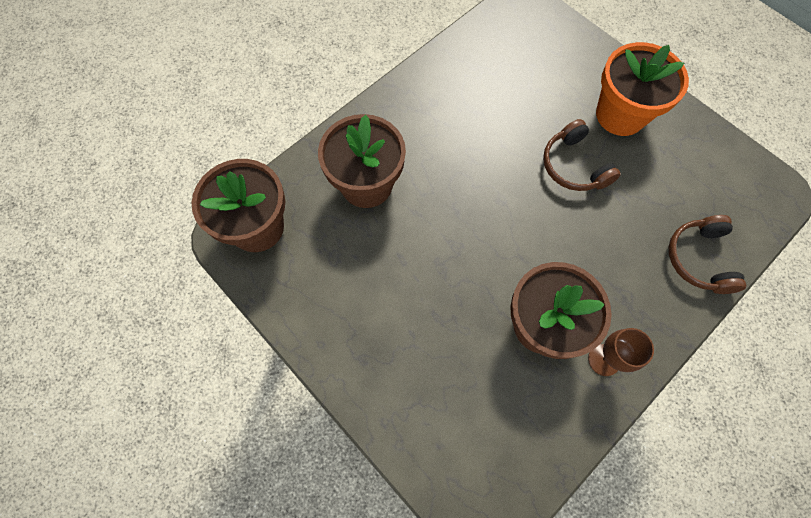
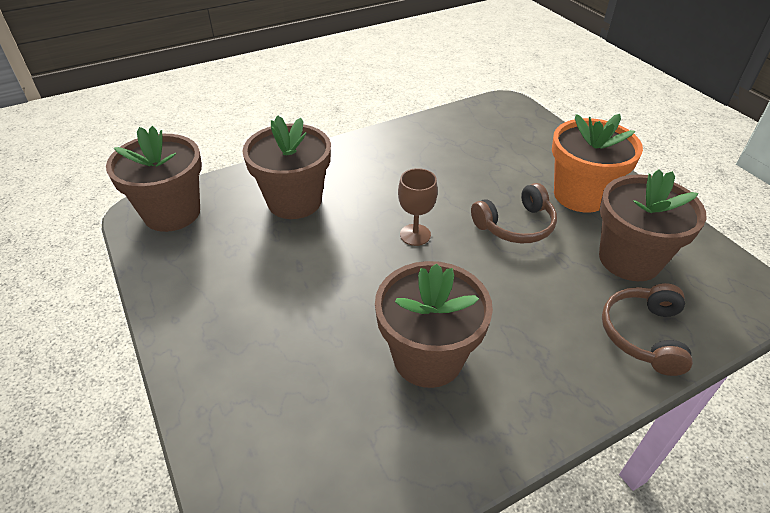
camera: 15 degrees right, 25 degrees down
(573, 166) = (516, 225): brown headphones -> brown headphones turned 105 degrees counterclockwise
(604, 360) = (493, 410): brown goblet -> brown goblet (415, 235)
(675, 182) = (629, 259): none -> brown flower pot

